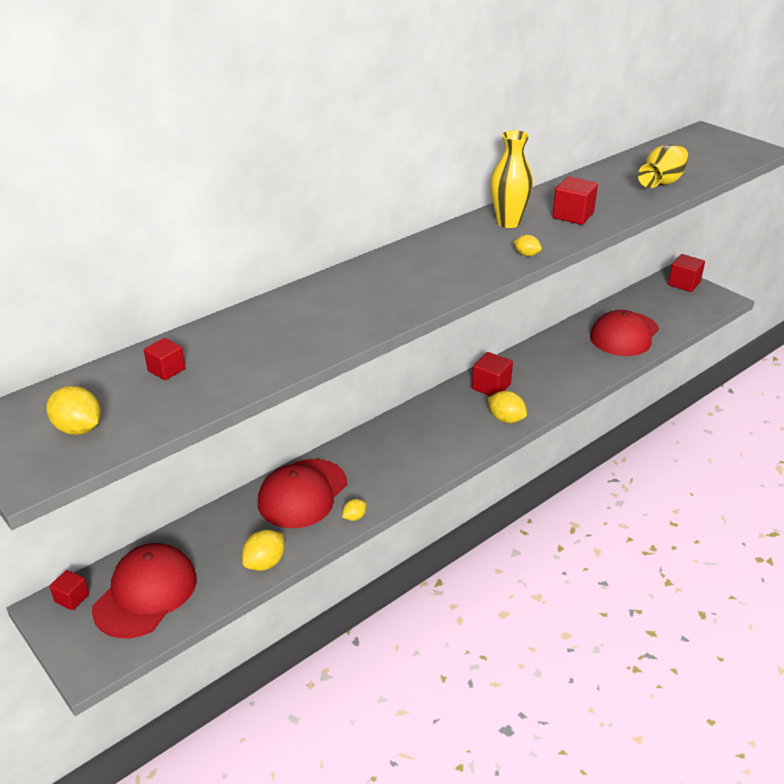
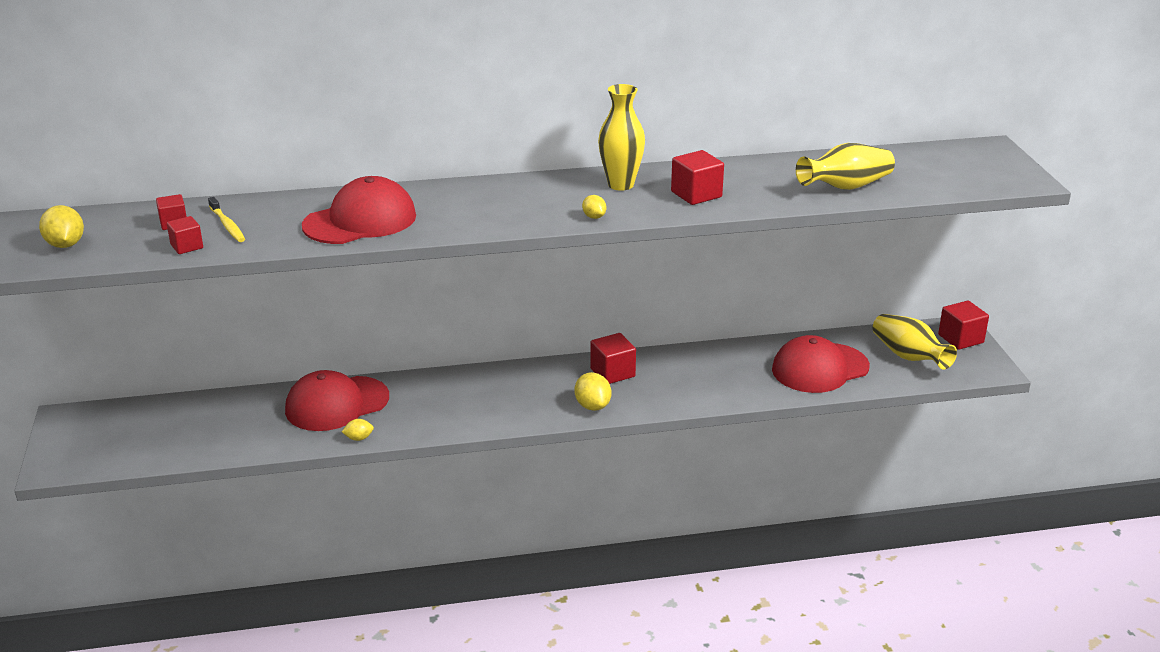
camera: 30 degrees right, 5 degrees down
(72, 598) = (86, 416): red cube -> red cube (187, 246)
(145, 593) = (139, 433): red cap -> red cap (360, 221)
(224, 355) = (227, 225): none -> yellow toothbrush
(265, 563) = (249, 446): yellow lemon -> none
(668, 307) = (908, 356): none -> yellow vase

